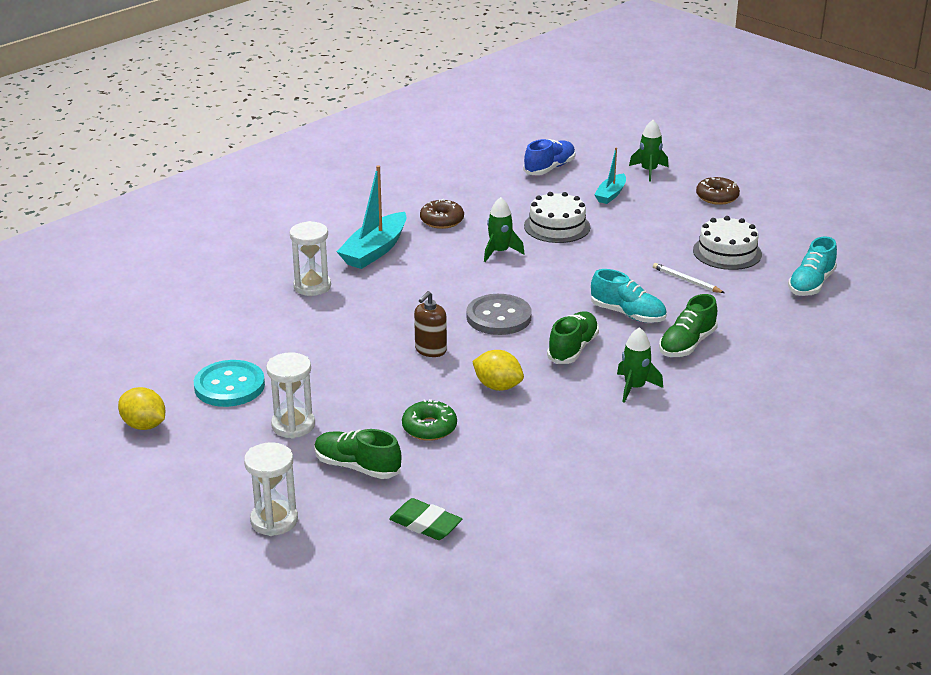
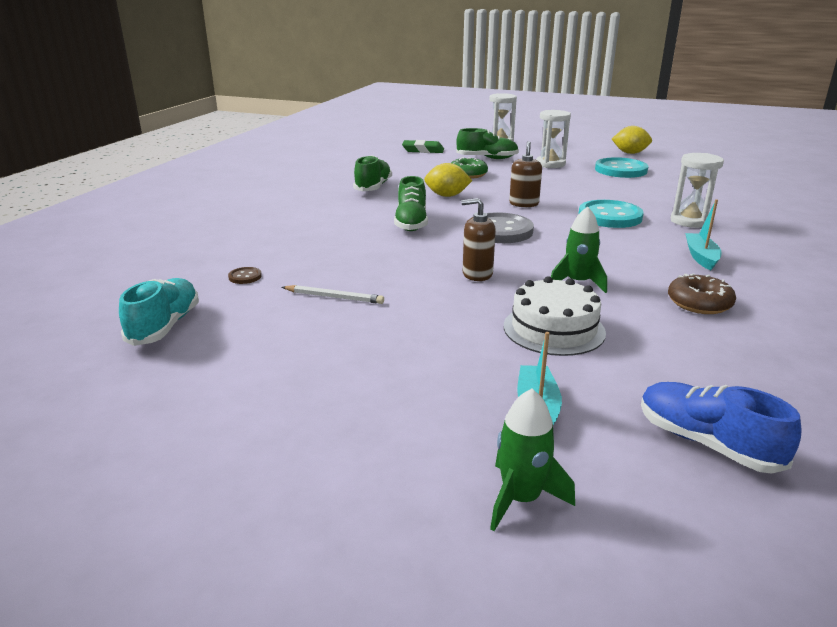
camera: 155 degrees right, 5 degrees down
(373, 310) = (610, 216): none -> turquoise button
(375, 250) = (701, 257): turquoise boat -> turquoise boat, size x0.59
(549, 168) = (707, 443): blue shoe -> blue shoe turned 120 degrees clockwise
(565, 276) = (477, 274): none -> brown soap dispenser
(628, 314) = (381, 254): turquoise shoe -> none
(634, 387) = (340, 211): green rocket -> none
(687, 344) = (308, 243): green shoe -> green shoe (373, 187)
(717, 197) = (342, 459): brown donut -> none
(727, 252) = (291, 346): white cake -> none
(751, 316) = (245, 277): none -> brown button

